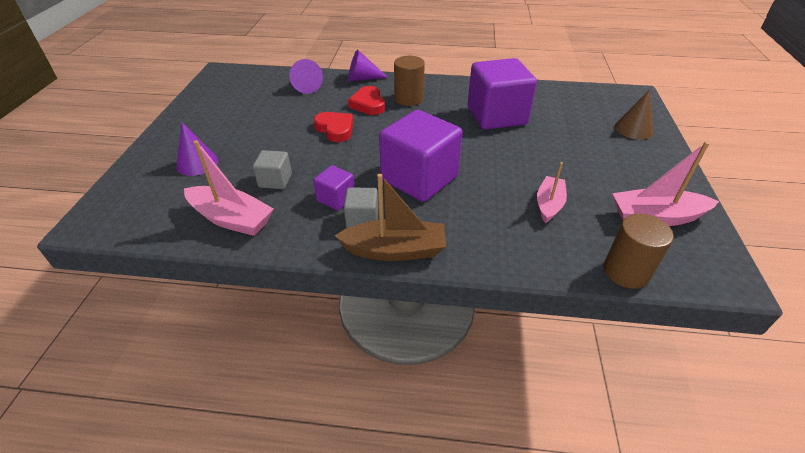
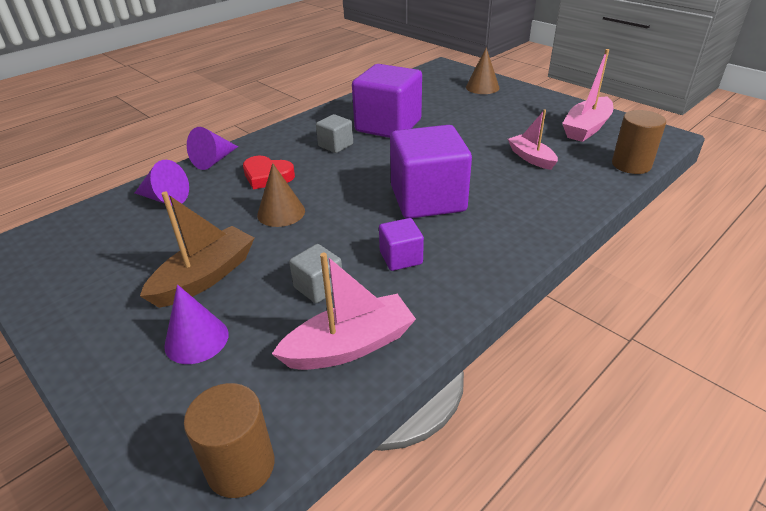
camera: 50 degrees left, 5 degrees down
(335, 129) = (281, 212): red heart -> brown cone
(362, 219) = (451, 254): grey cube -> grey cube (335, 145)
(395, 250) = (514, 253): brown boat -> brown boat (205, 277)
(408, 99) = (295, 152): brown cylinder -> brown cylinder (241, 466)

